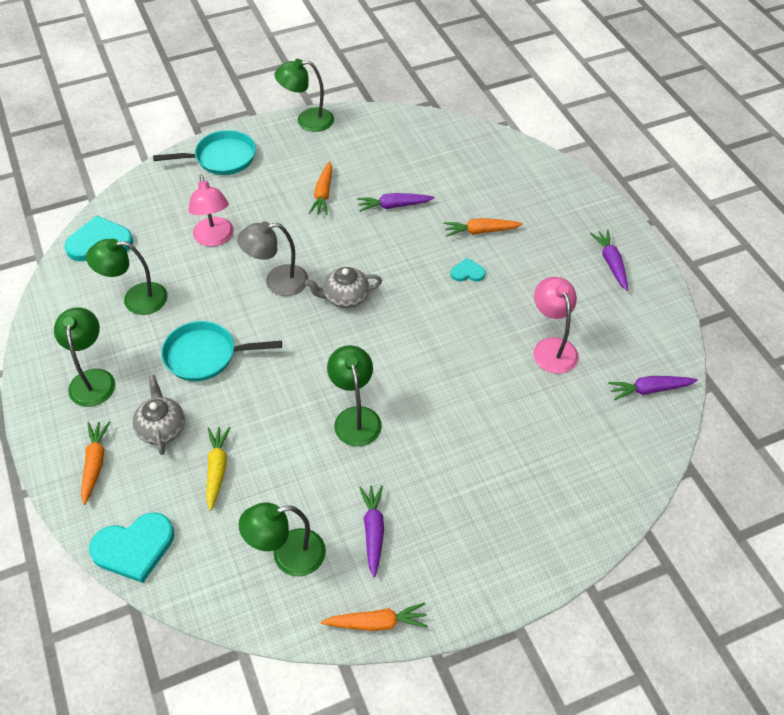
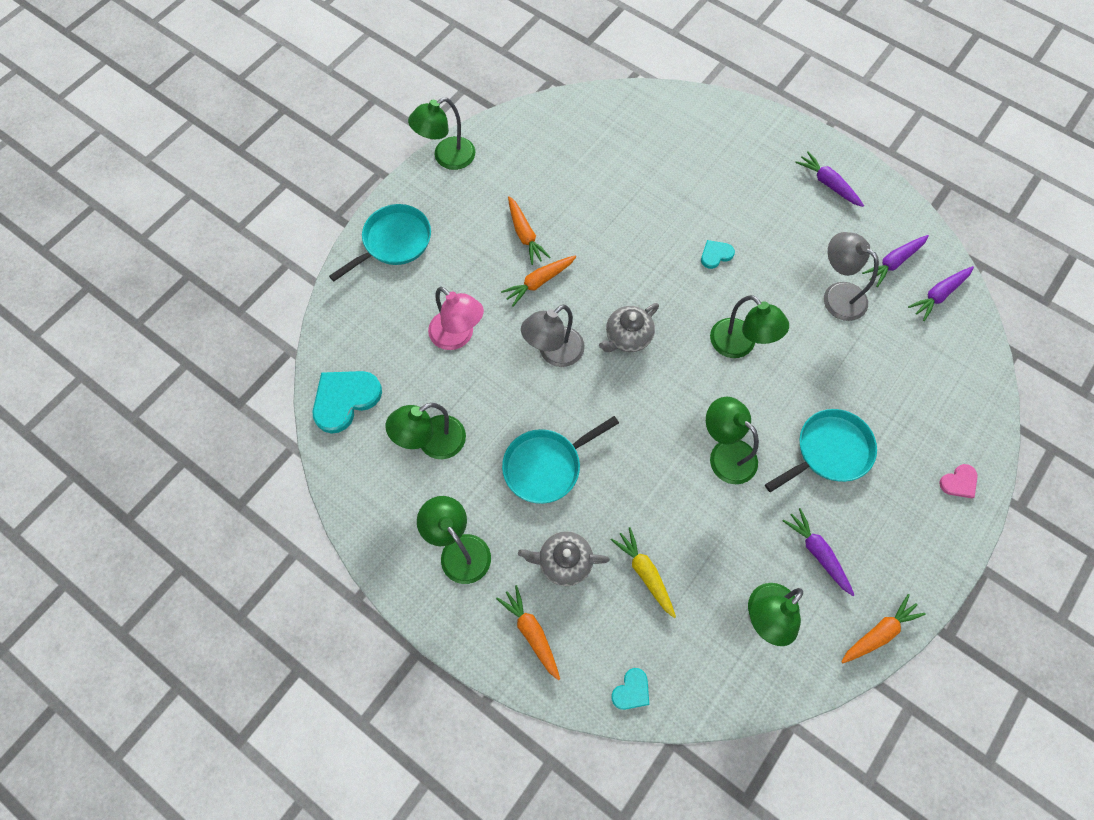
camera: 30 degrees left, 15 degrees up
(134, 548) = (631, 690): turquoise heart -> turquoise heart, size x0.52
(161, 428) = (564, 562): grey teapot -> grey teapot turned 45 degrees counterclockwise
(394, 206) = (600, 216): purple carrot -> purple carrot (893, 262)
(433, 345) = (739, 345): none -> green lamp
(447, 460) = (829, 451): none -> turquoise pan
(480, 231) = (697, 205): orange carrot -> orange carrot (539, 282)
(550, 544) = (959, 482): none -> pink heart
(552, 347) = (837, 295): pink lamp -> grey lamp

